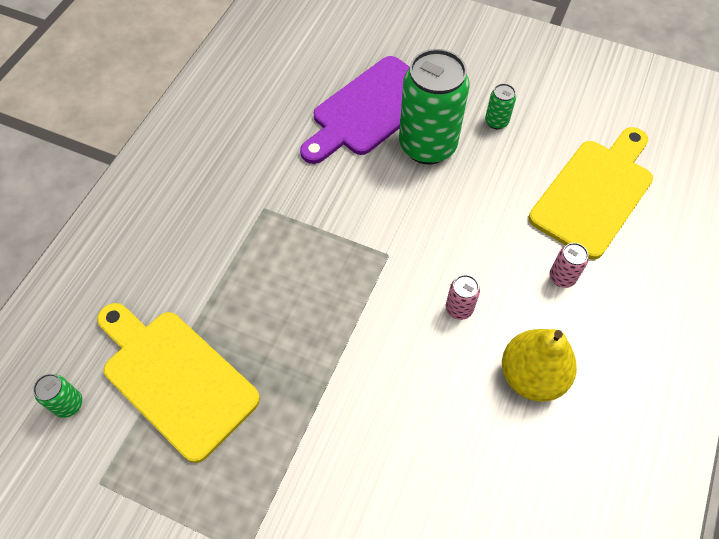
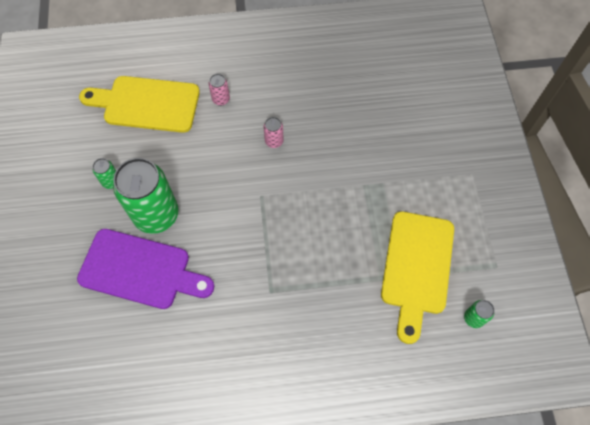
camera: 120 degrees left, 5 degrees up
(531, 375) = (293, 91): yellow pear -> none

